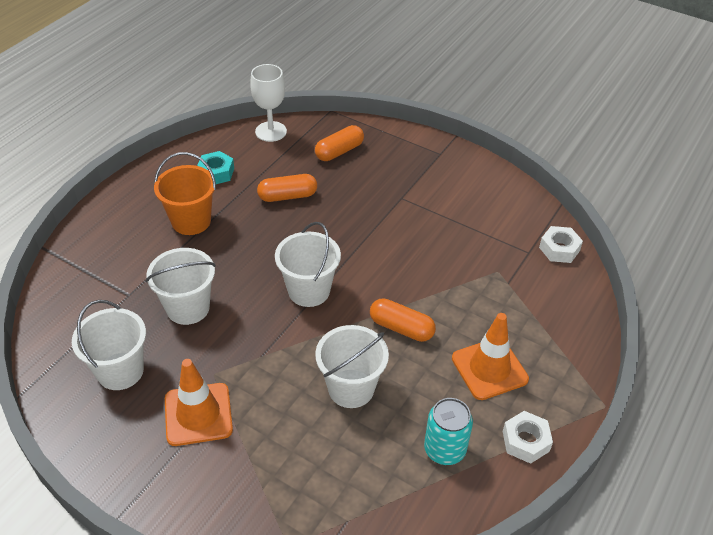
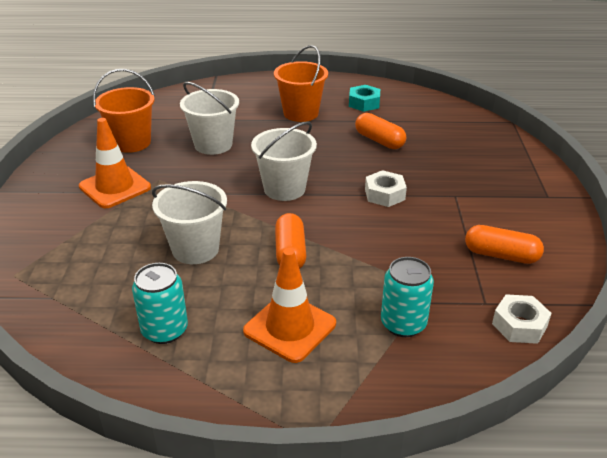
camera: 60 degrees right, 10 degrees down
(120, 371) = (131, 142): white bucket -> orange bucket
(271, 131) = (443, 106): white goblet -> none
(339, 151) = (467, 144): orange capsule -> orange capsule (501, 255)
(524, 304) = (403, 324): none -> turquoise can
(525, 441) = (214, 387): white nut -> white nut (384, 194)

